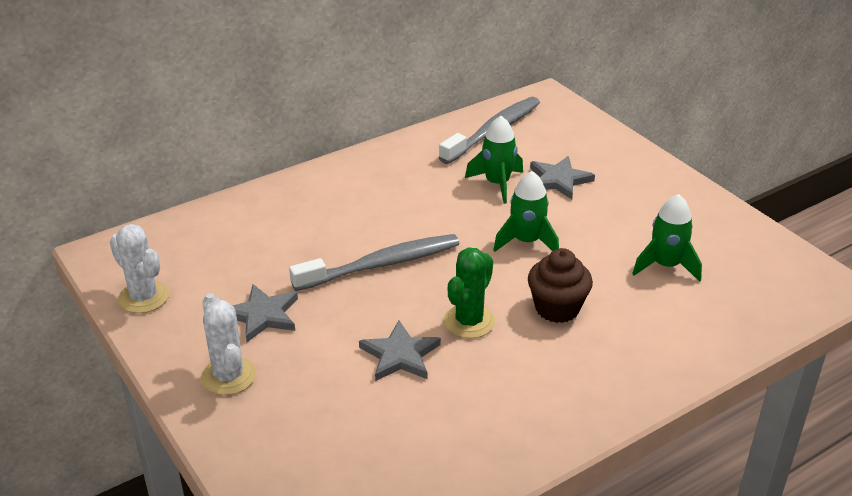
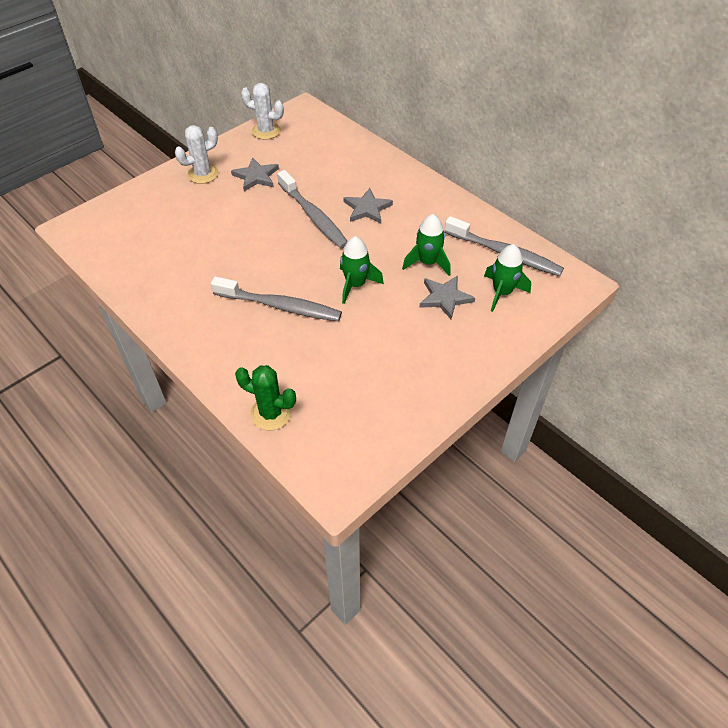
camera: 80 degrees right, 15 degrees up
(144, 297) = (266, 131): white cactus -> white cactus turned 75 degrees clockwise
(400, 355) = (225, 237): grey star -> grey star (367, 208)
(469, 321) = (260, 263): green cactus -> green cactus (271, 413)
(557, 308) = (280, 306): brown cupcake -> grey toothbrush
(666, 266) = (342, 368): green rocket -> green rocket (502, 292)

